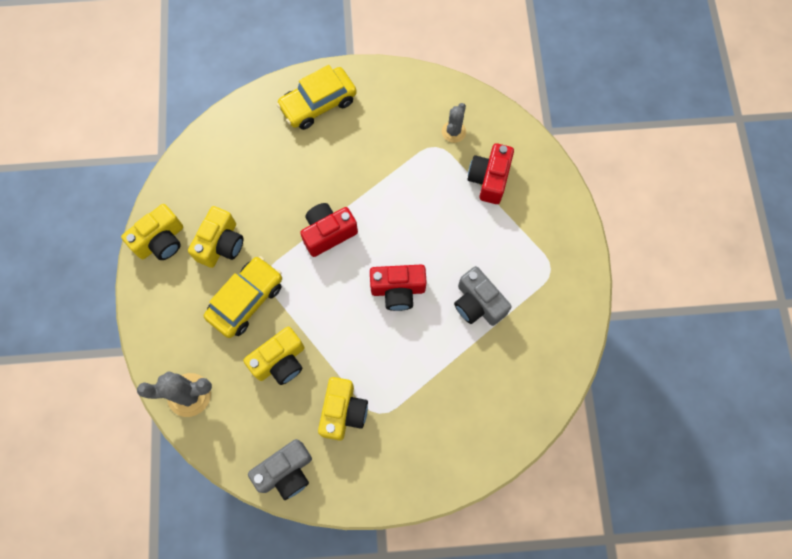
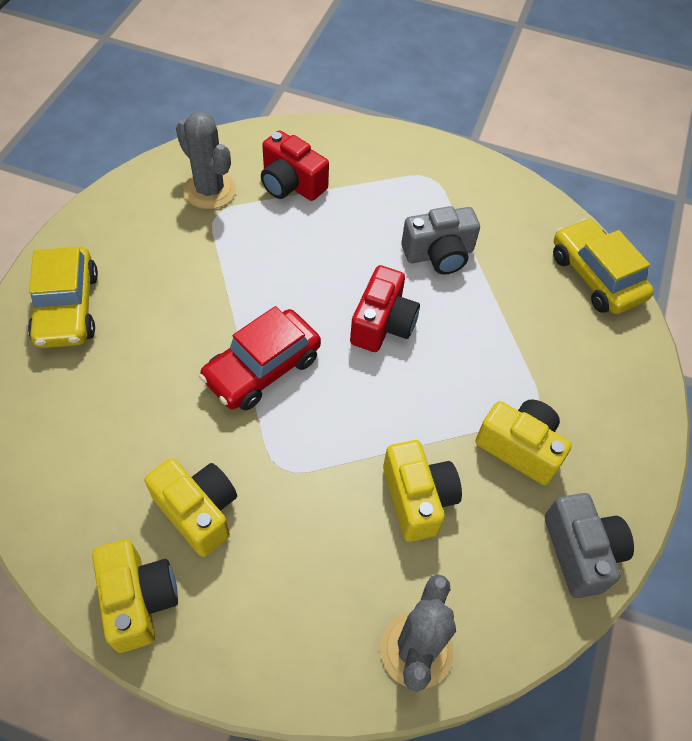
camera: 70 degrees left, 15 degrees down
(246, 300) = (304, 509): yellow car -> yellow car (595, 276)
(328, 233) = (262, 369): red camera -> red car
(454, 132) = (209, 190): grey cactus -> grey cactus, size x1.60

